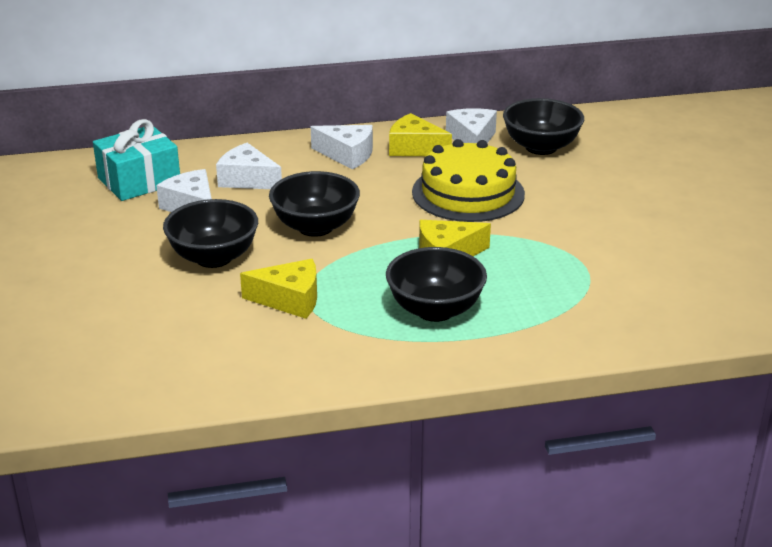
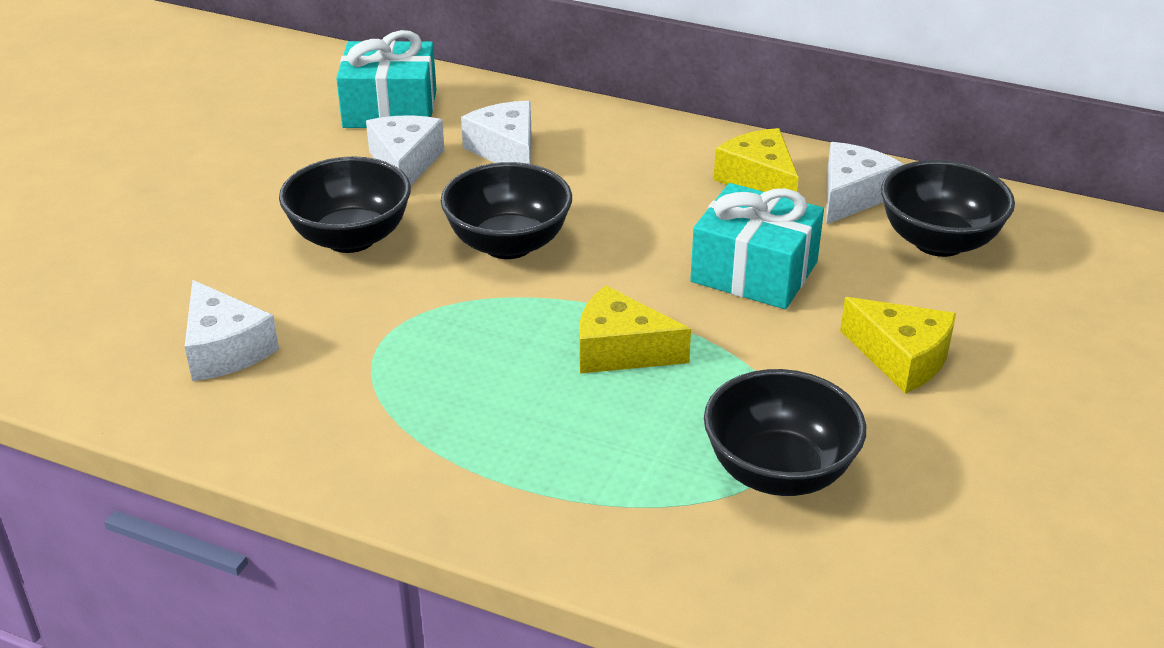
camera: 35 degrees right, 5 degrees up
(290, 299) = (365, 329): yellow cheese -> yellow cheese (901, 358)
(347, 155) = (662, 160): white cheese -> white cheese (225, 349)
(435, 310) = (513, 422): black bowl -> black bowl (778, 472)
(468, 193) = (754, 272): yellow cake -> turquoise gift

